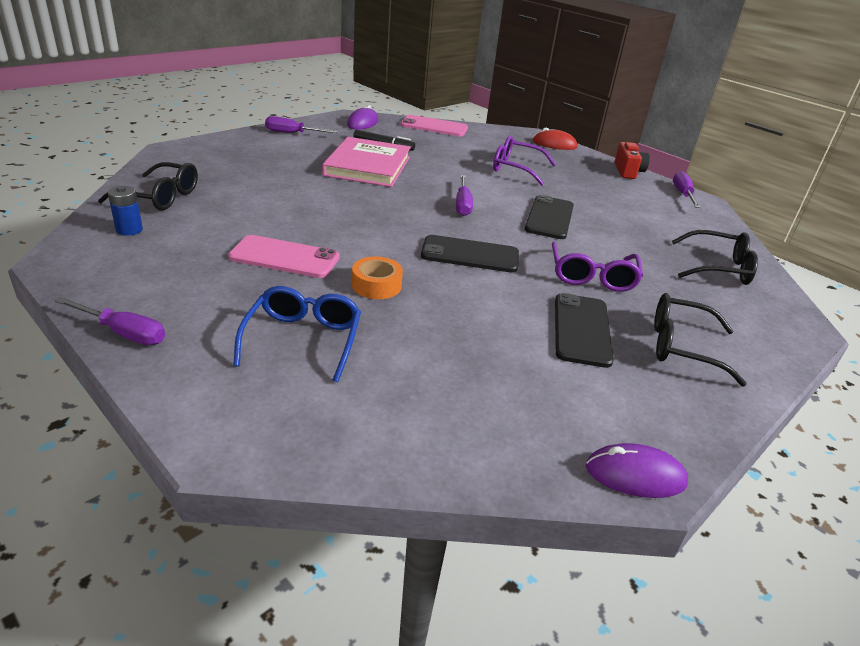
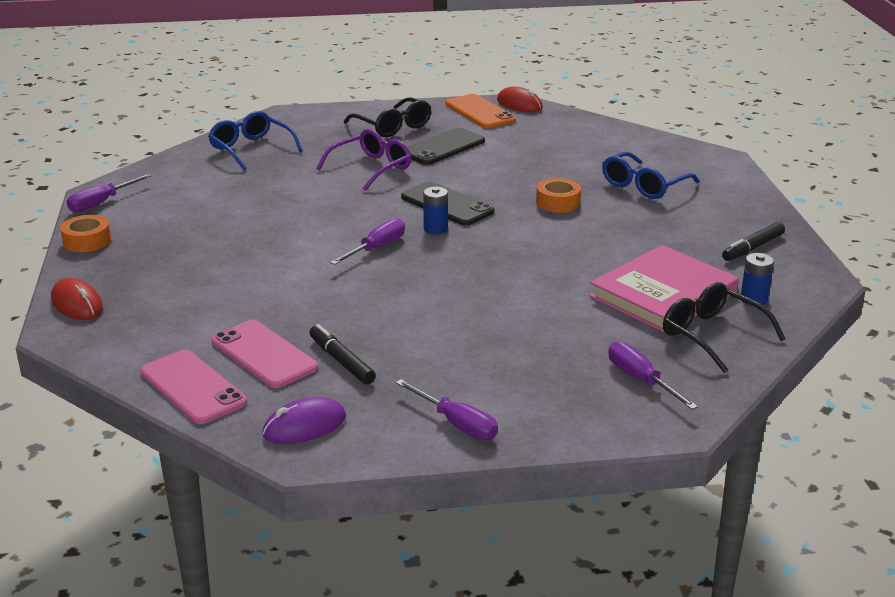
camera: 140 degrees left, 5 degrees down
(123, 333) = (768, 217): purple screwdriver -> purple screwdriver (641, 380)
(138, 282) = (752, 248): none -> black marker
(285, 257) = (616, 239): pink phone -> pink phone (263, 354)
(368, 166) = (415, 326): pink book -> pink book (663, 294)
(445, 229) = (435, 229): none -> blue battery
(515, 168) = (223, 278): purple glasses -> none
(549, 218) = (309, 215): black phone -> none
(628, 171) = (87, 241): red camera -> orange tape
(635, 475) = (519, 104): purple mouse -> red mouse
(650, 424) = (480, 112): none -> orange phone
(718, 268) = (251, 149): black glasses -> blue glasses

